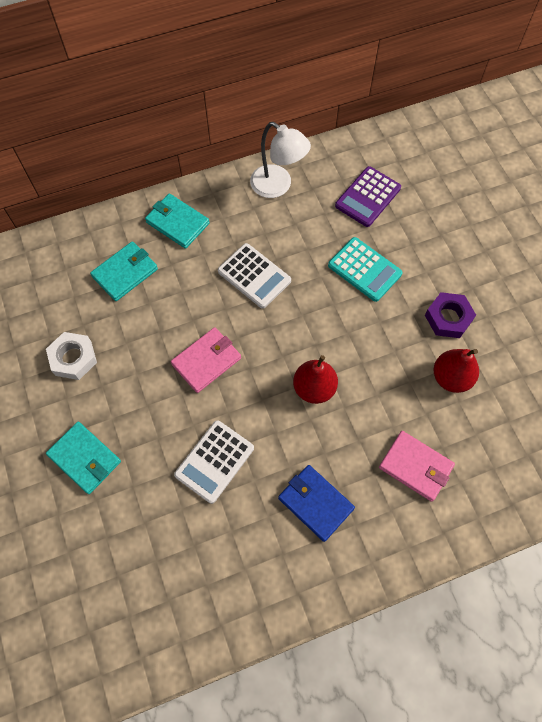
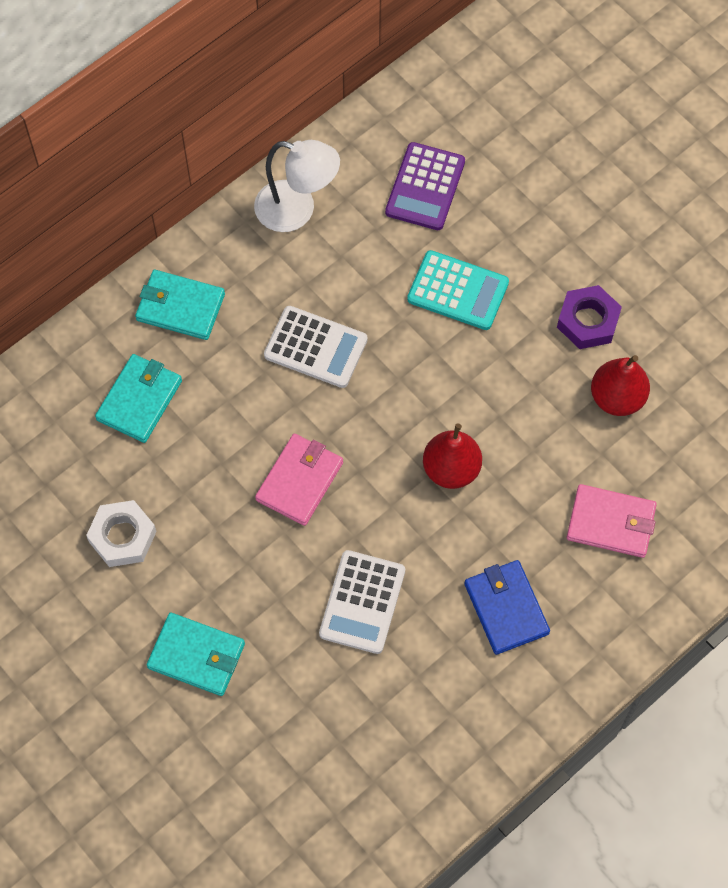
camera: 20 degrees left, 0 degrees up
(315, 503) = (506, 608): blue wallet -> blue wallet turned 45 degrees clockwise

